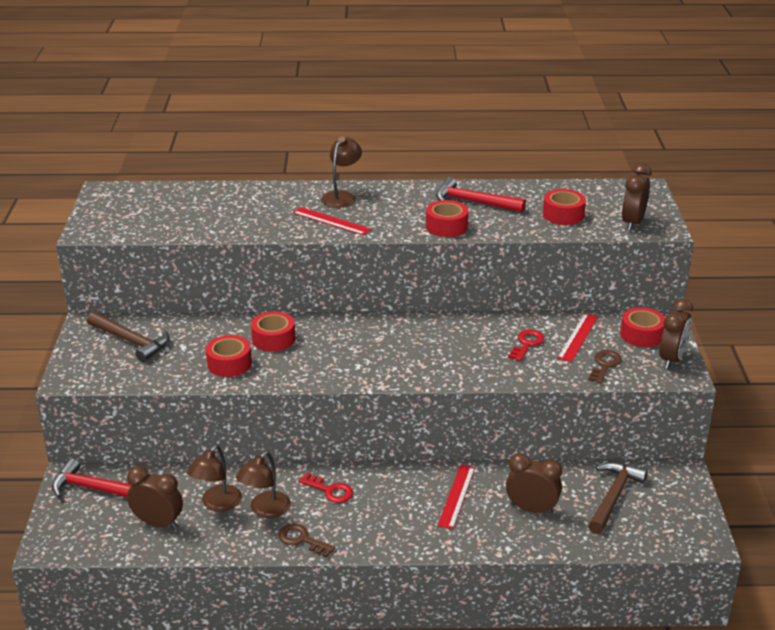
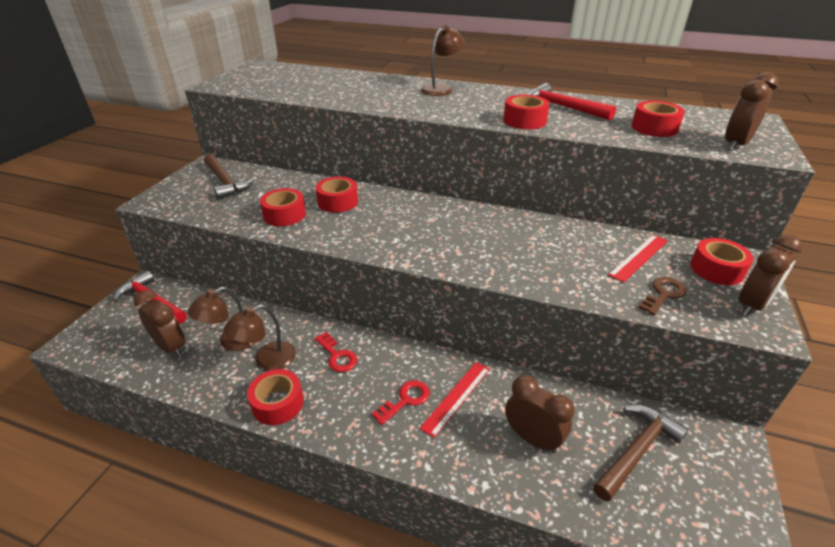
camera: 20 degrees right, 5 degrees up
(302, 540) = (278, 403): brown key -> red tape
(331, 221) = (418, 103): red ruler -> none
(527, 344) = (579, 253): red key -> red key (406, 400)

